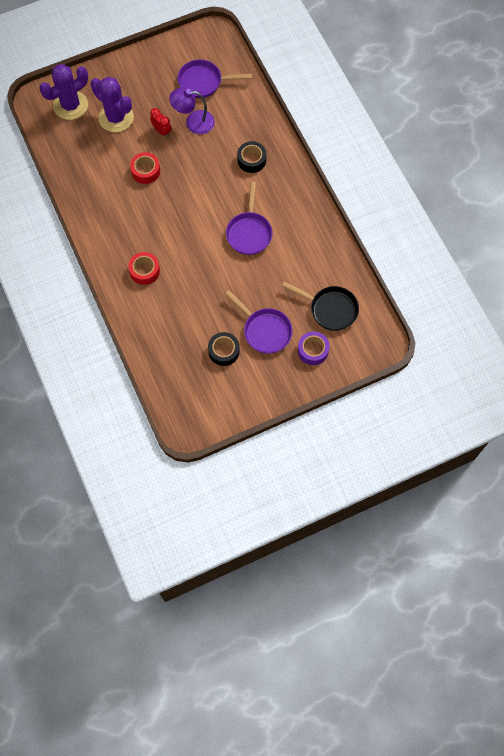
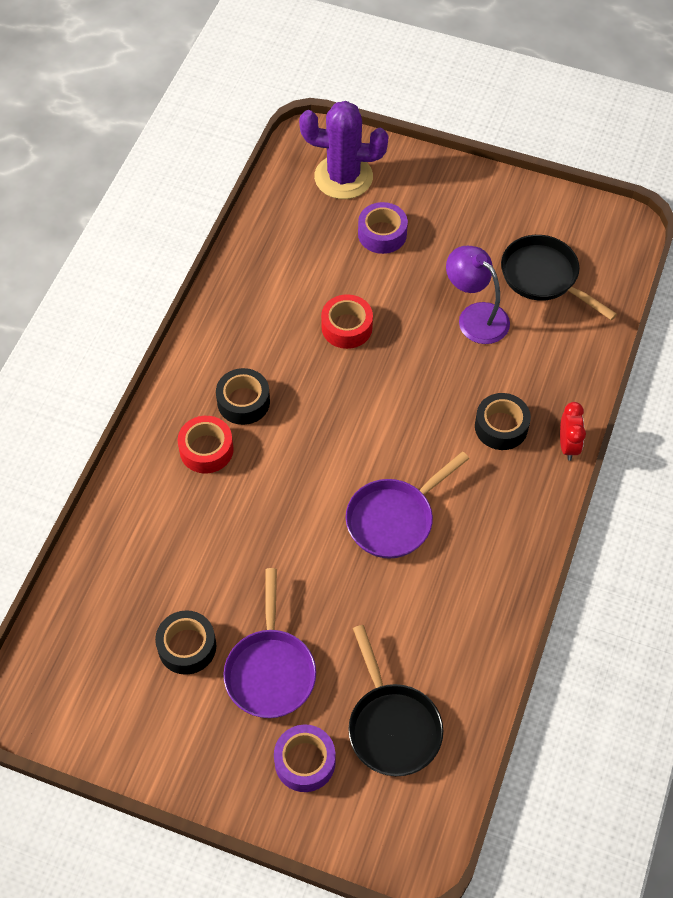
camera: 45 degrees right, 10 degrees down
(116, 118) = (382, 234): purple cactus -> purple tape
(137, 238) = (243, 402): none -> black tape
(162, 131) = (421, 295): red clock -> red clock (568, 445)
(203, 82) = (543, 277): purple pan -> black pan

